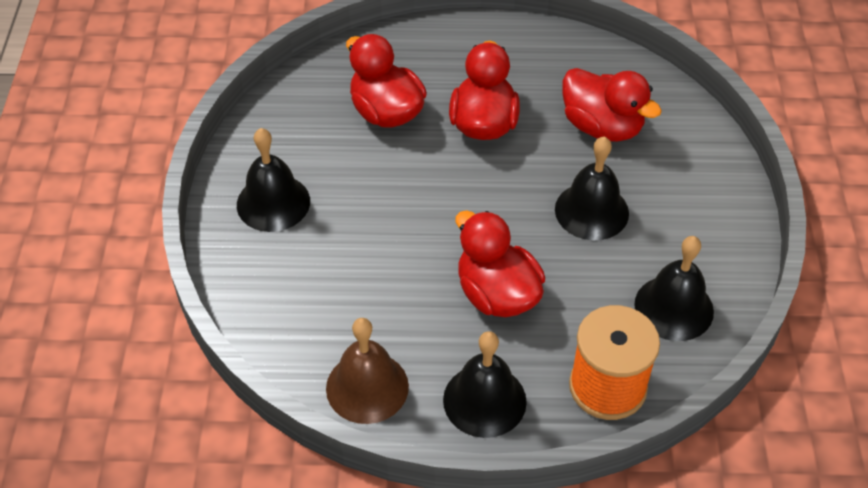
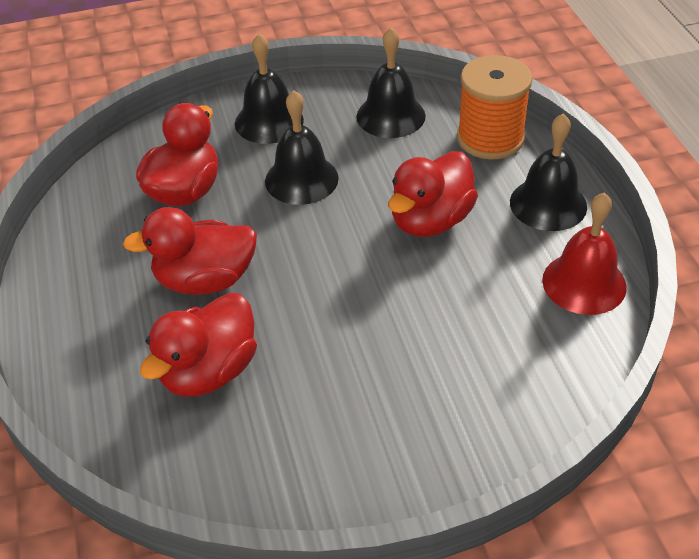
camera: 105 degrees left, 5 degrees down
(273, 202) = (393, 438): black bell -> black bell (269, 121)
(367, 387) = (584, 283): brown bell -> red bell

